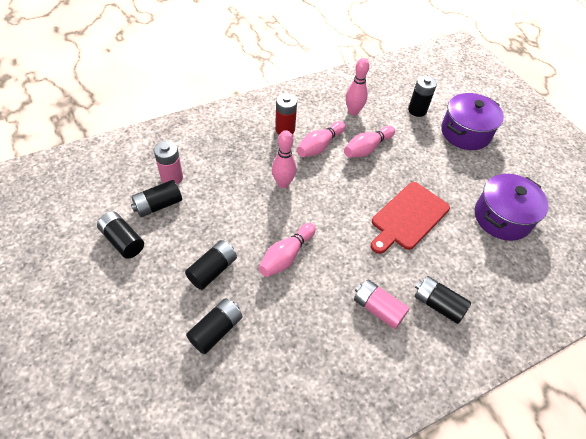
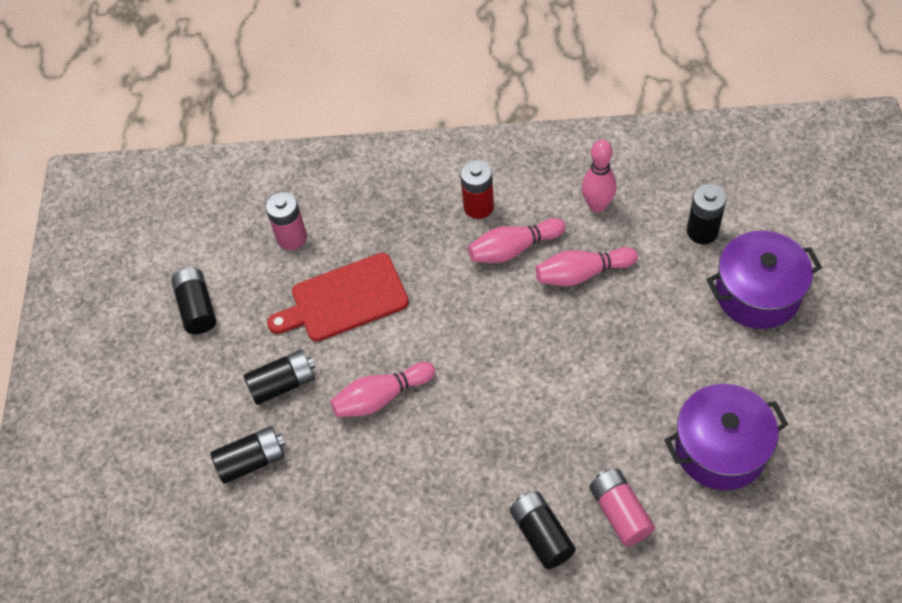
camera: 35 degrees right, 5 degrees up
(158, 205) = (258, 272): black battery -> none
(283, 183) = (431, 292): pink bowling pin -> none
(378, 309) = (459, 510): pink battery -> pink battery (620, 512)
(408, 217) = (577, 400): red cutting board -> red cutting board (344, 299)

